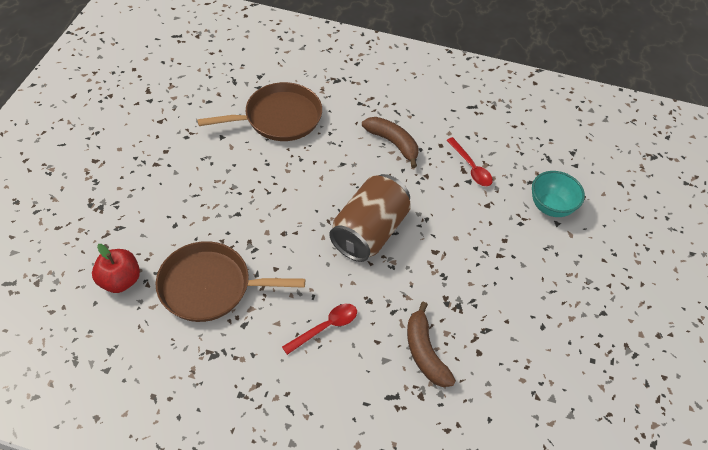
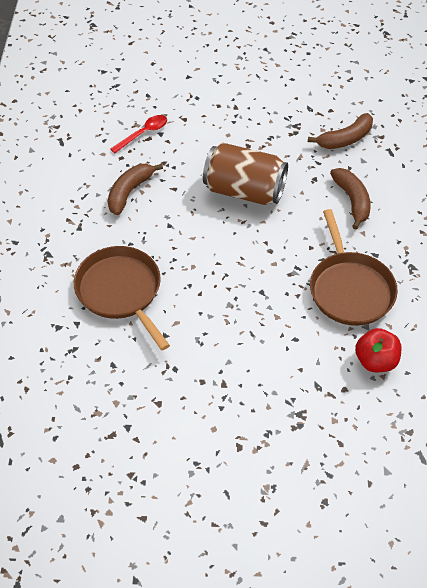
camera: 100 degrees left, 0 degrees up
(325, 327) = (352, 201): red spoon -> brown banana
(551, 207) = (172, 81): turquoise bowl -> none

